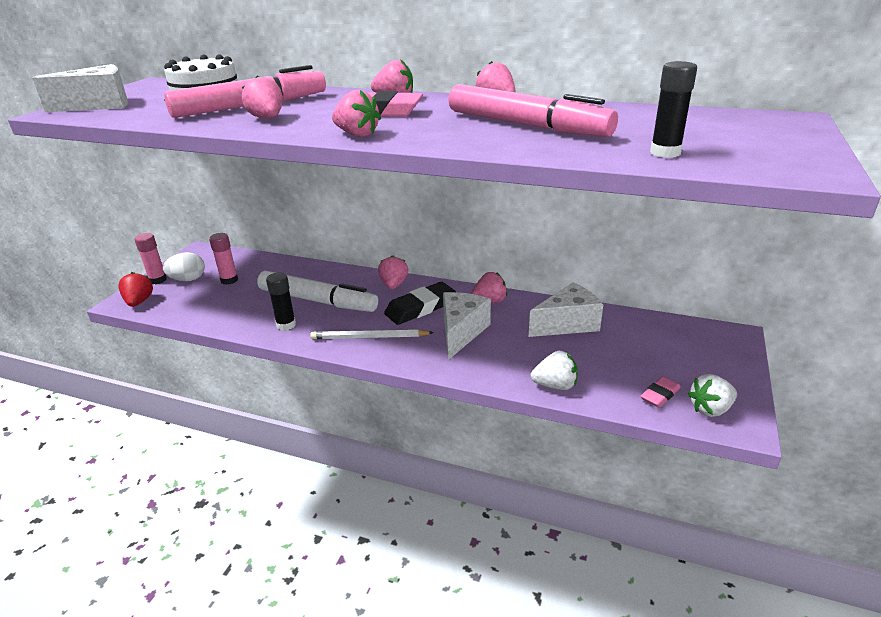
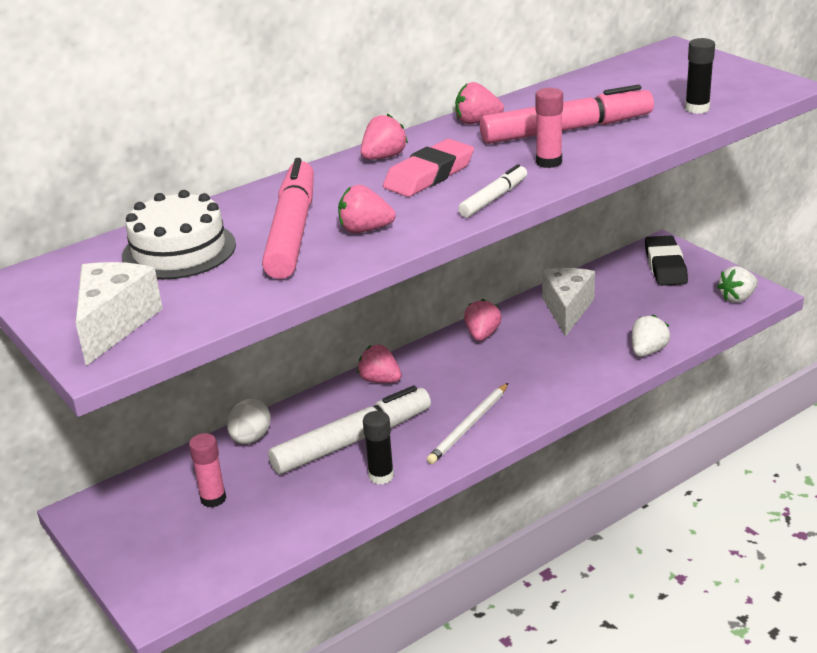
camera: 55 degrees left, 0 degrees up
(139, 302) = (176, 590): red strawberry -> none
(158, 280) = (128, 564): pink glue stick -> pink glue stick (549, 162)
(188, 279) = (164, 535): white egg -> white egg (251, 438)
(357, 134) = (493, 198): pink strawberry -> white marker
(420, 308) = (447, 378): black eraser -> black eraser (665, 266)
(461, 332) = (519, 369): white cheese -> none
(660, 395) = (703, 310): pink eraser -> none
(710, 409) = (737, 298): white strawberry -> white strawberry turned 45 degrees clockwise

